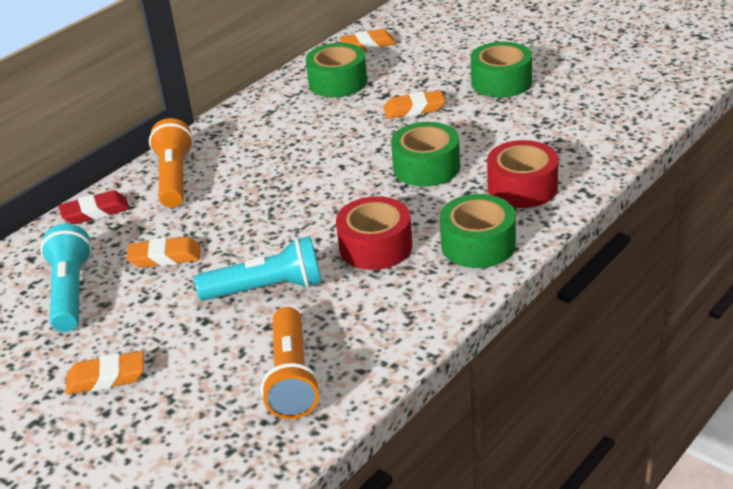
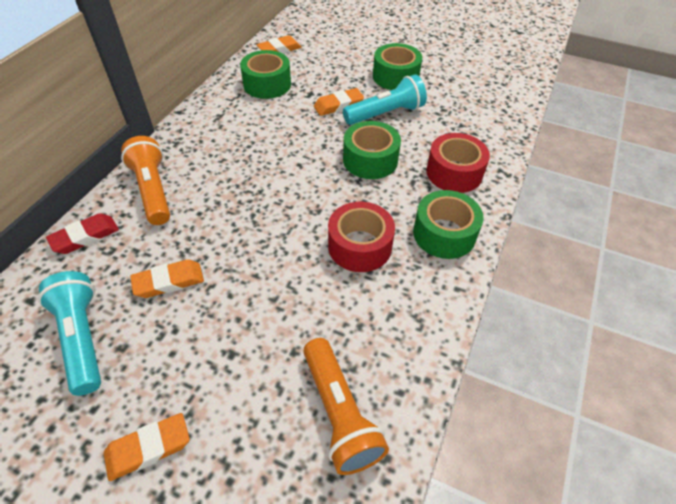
camera: 20 degrees left, 15 degrees up
(267, 288) = (278, 306): turquoise flashlight -> turquoise flashlight (385, 114)

